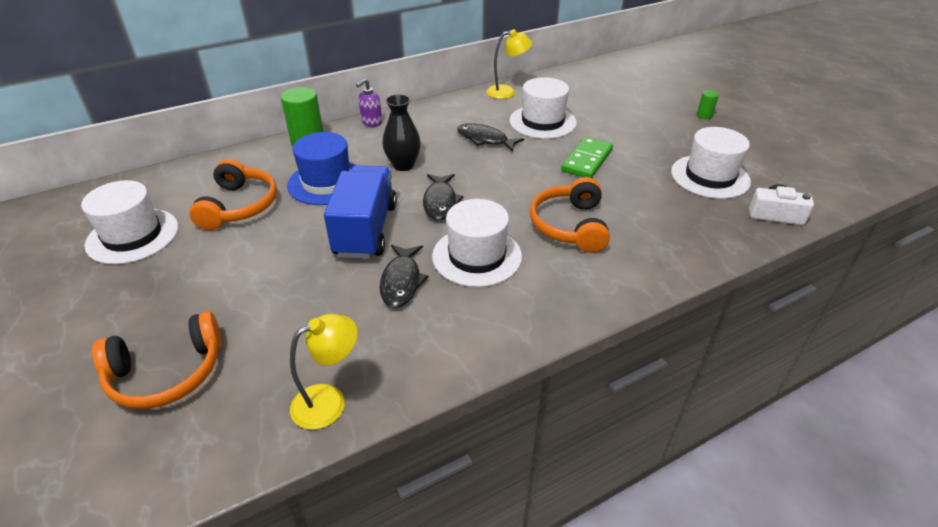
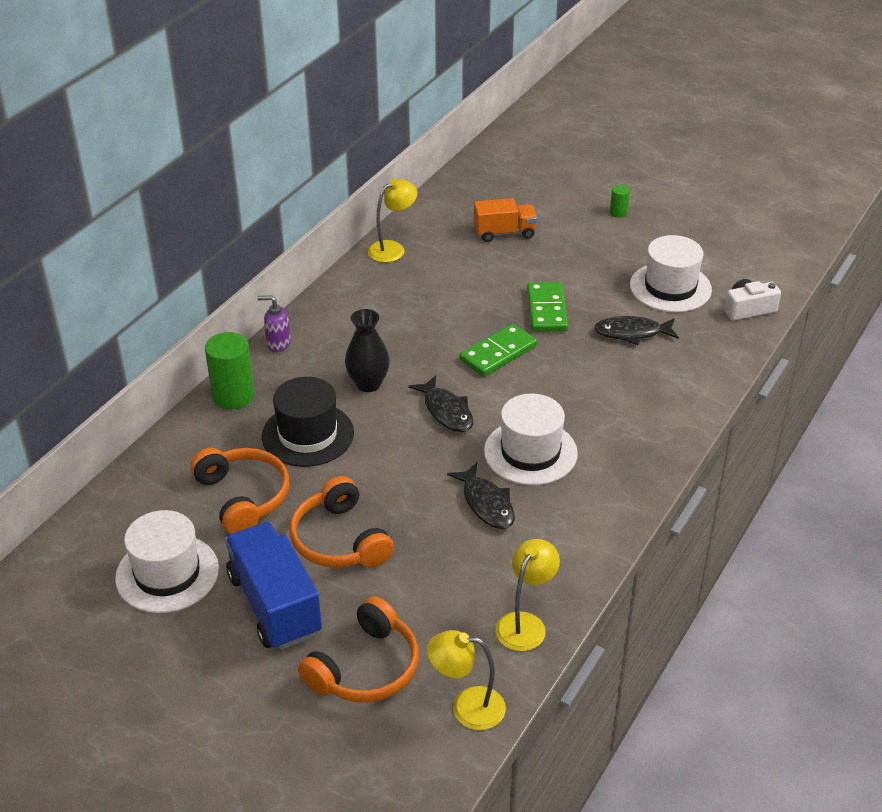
camera: 30 degrees left, 0 degrees up
(199, 456) = (467, 707): none -> yellow lamp
(326, 182) = (308, 434): blue hat -> black hat
(366, 230) = (403, 469): blue truck -> blue truck (275, 604)
(371, 122) = (278, 343): purple soap dispenser -> purple soap dispenser turned 90 degrees clockwise
(485, 139) = (424, 321): black fish -> black fish (632, 333)
(520, 177) = (498, 353): none -> green domino
(542, 122) = (465, 277): white hat -> none
(570, 226) = (586, 389): orange headphones -> orange headphones (339, 540)
(599, 104) = (504, 233): none -> orange truck

